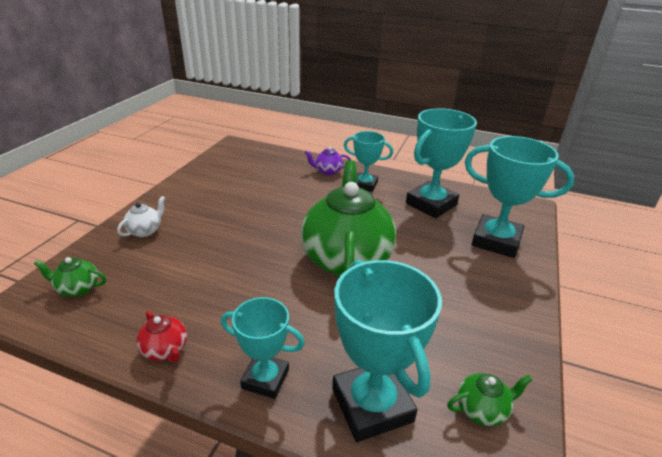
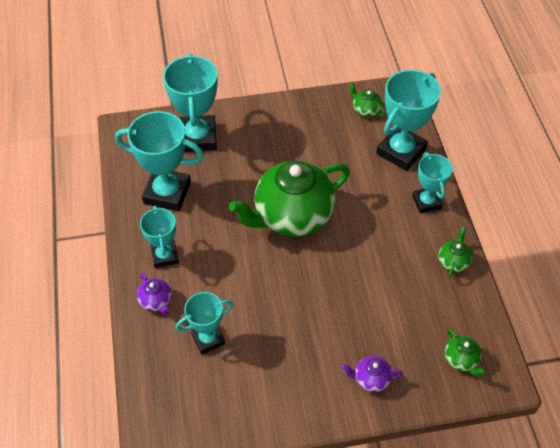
camera: 120 degrees left, 20 degrees up
(145, 231) = (371, 379): white teapot -> purple teapot
(165, 350) = (453, 261): red teapot -> green teapot
(274, 179) = (208, 339): none -> turquoise trophy

